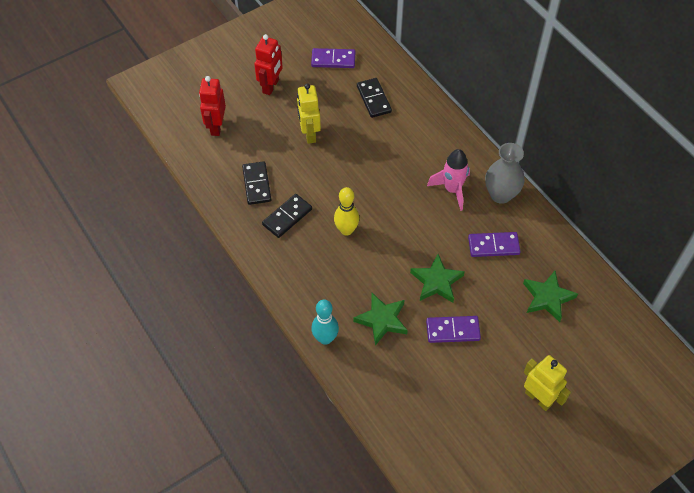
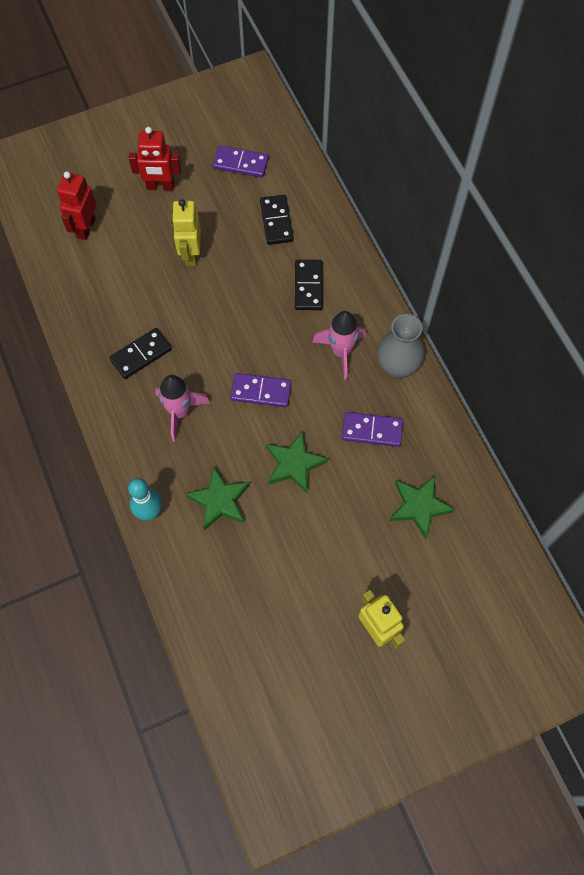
camera: 10 degrees right, 10 degrees up
(257, 184) = (115, 308): black domino -> black domino (308, 286)
(271, 86) = (160, 186): red robot -> red robot turned 60 degrees clockwise
(331, 256) = (180, 412): none -> pink rocket
(346, 230) = (205, 382): yellow bowling pin -> none
(453, 330) = (298, 528): purple domino -> purple domino (261, 391)

